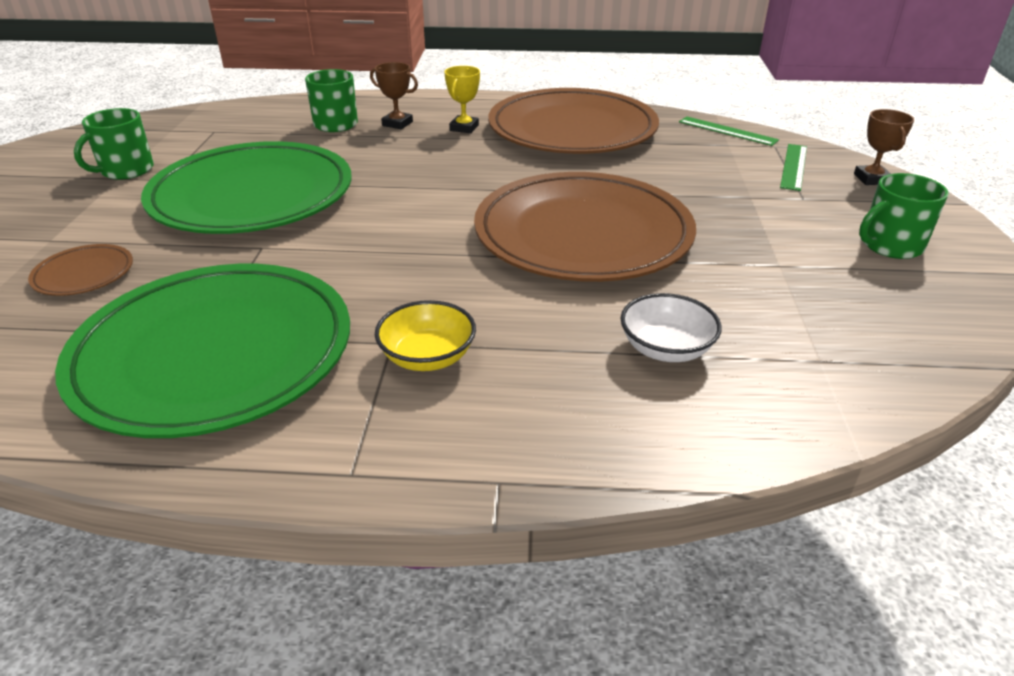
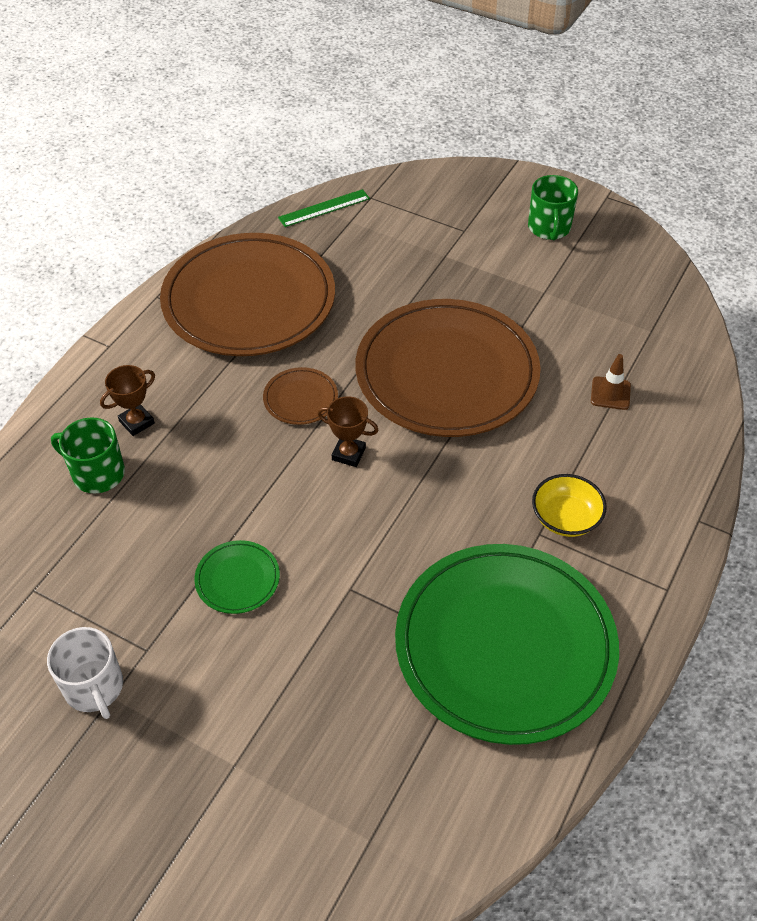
camera: 65 degrees left, 15 degrees up
(84, 274) = (326, 734): brown plate -> brown plate (300, 399)
(126, 170) = (94, 688): green mug -> white mug
(252, 196) = (237, 579): green plate -> green plate, size x0.40
(464, 128) = (187, 374): yellow trophy -> none
(666, 349) = (610, 393): white bowl -> brown traffic cone
(793, 166) = (412, 207): green ruler -> none
(871, 179) = (457, 181): brown trophy -> brown trophy (348, 454)

